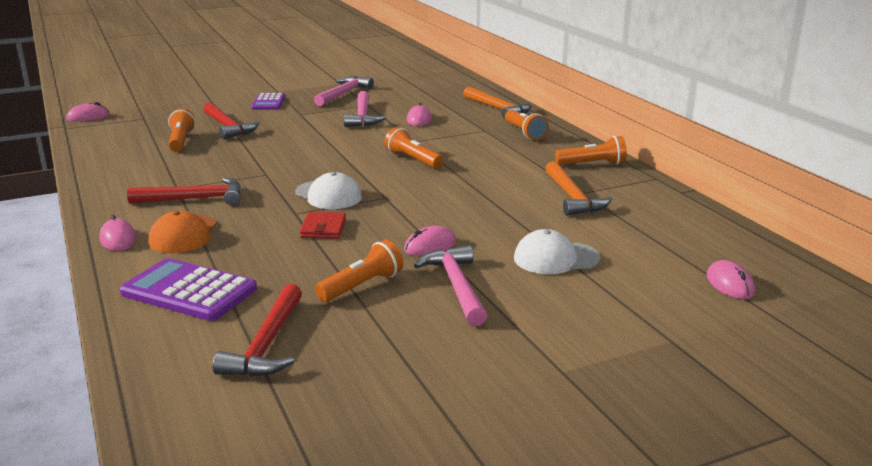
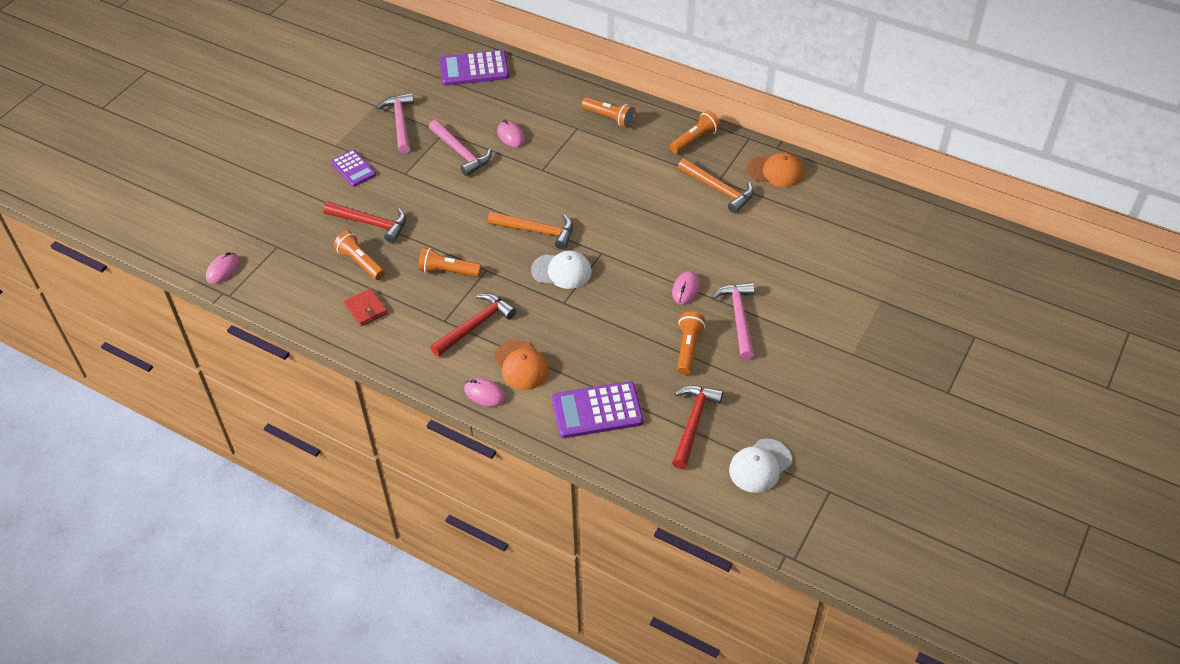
camera: 35 degrees left, 25 degrees up
(266, 344) = (693, 423): red hammer -> red hammer turned 135 degrees counterclockwise
(323, 228) = (602, 308): red wallet -> red wallet (366, 309)
(413, 160) = (570, 197): orange flashlight -> orange flashlight (448, 271)
(447, 86) = (474, 69): none -> purple calculator
(457, 286) = (739, 318): pink hammer -> pink hammer turned 45 degrees clockwise
(498, 109) = (553, 89): orange hammer -> orange hammer (536, 231)
(556, 258) = (767, 261): white cap -> white cap (760, 466)
(658, 205) = (775, 171): none -> orange cap
(729, 284) = (873, 235): pink mouse -> none

